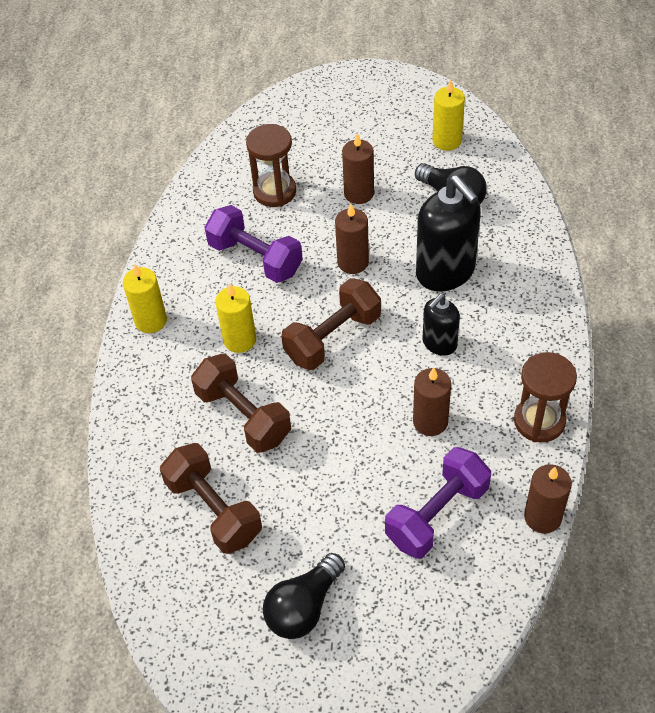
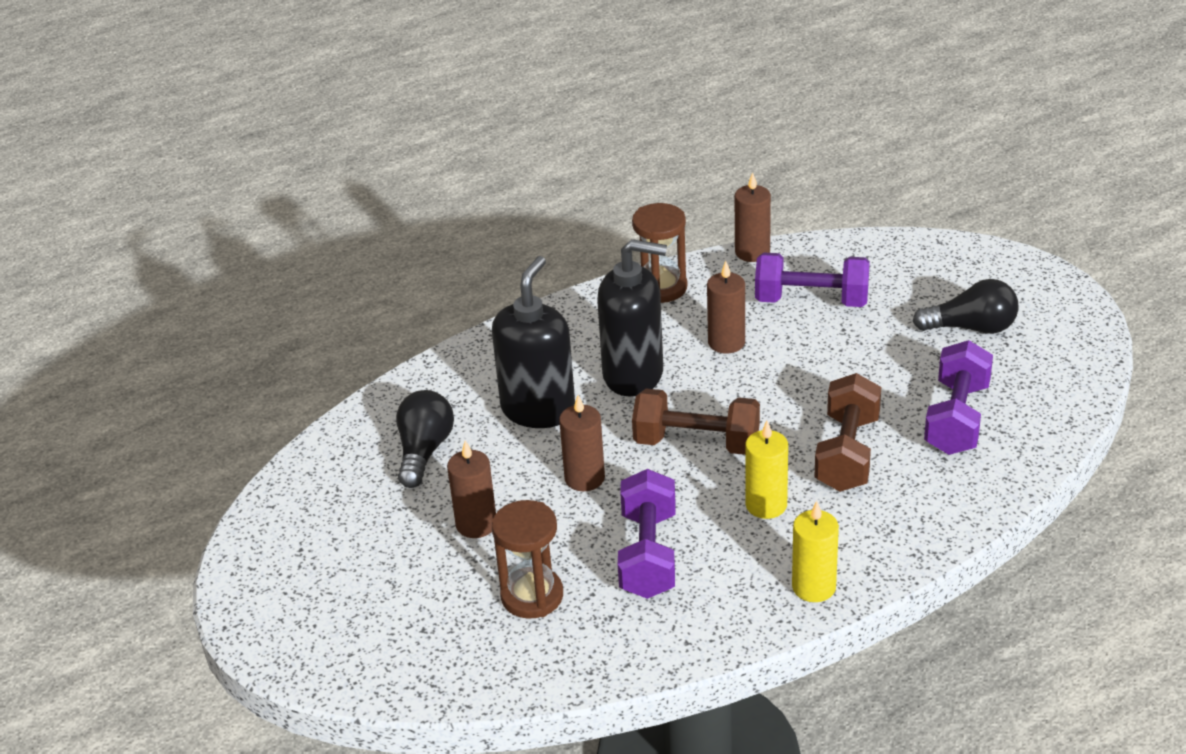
camera: 125 degrees left, 15 degrees down
(214, 510) = (956, 419): brown dumbbell -> purple dumbbell
(439, 343) = (634, 375): black soap dispenser -> black soap dispenser, size x1.79
(447, 141) = (330, 496): yellow candle -> none

